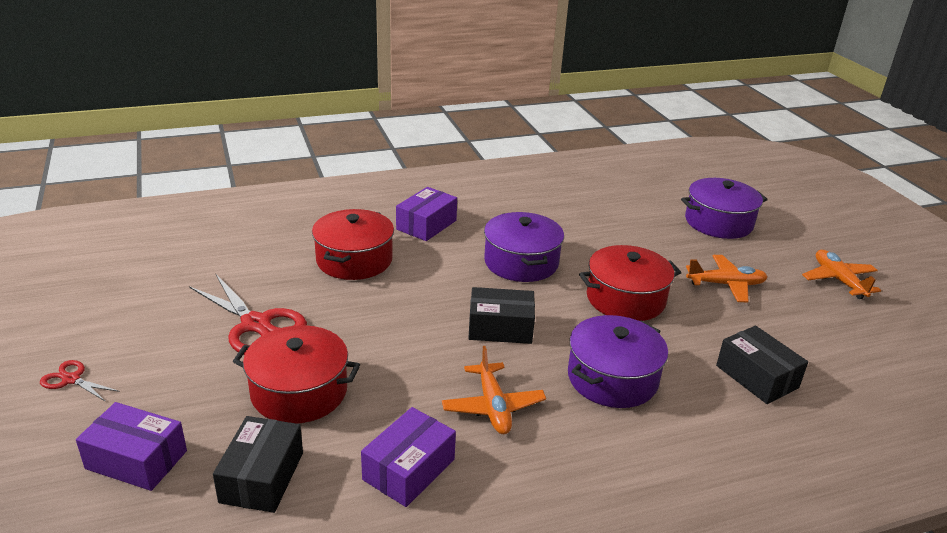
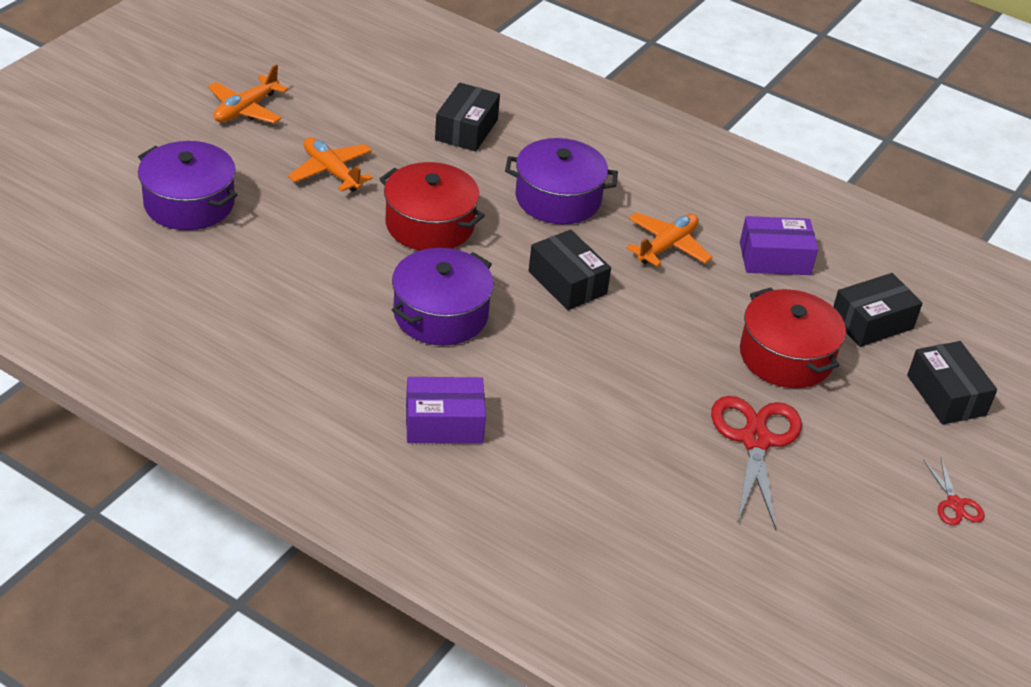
camera: 130 degrees left, 10 degrees up
(136, 460) = (946, 395): purple box -> black box
(354, 260) = (580, 439): red pot -> none

